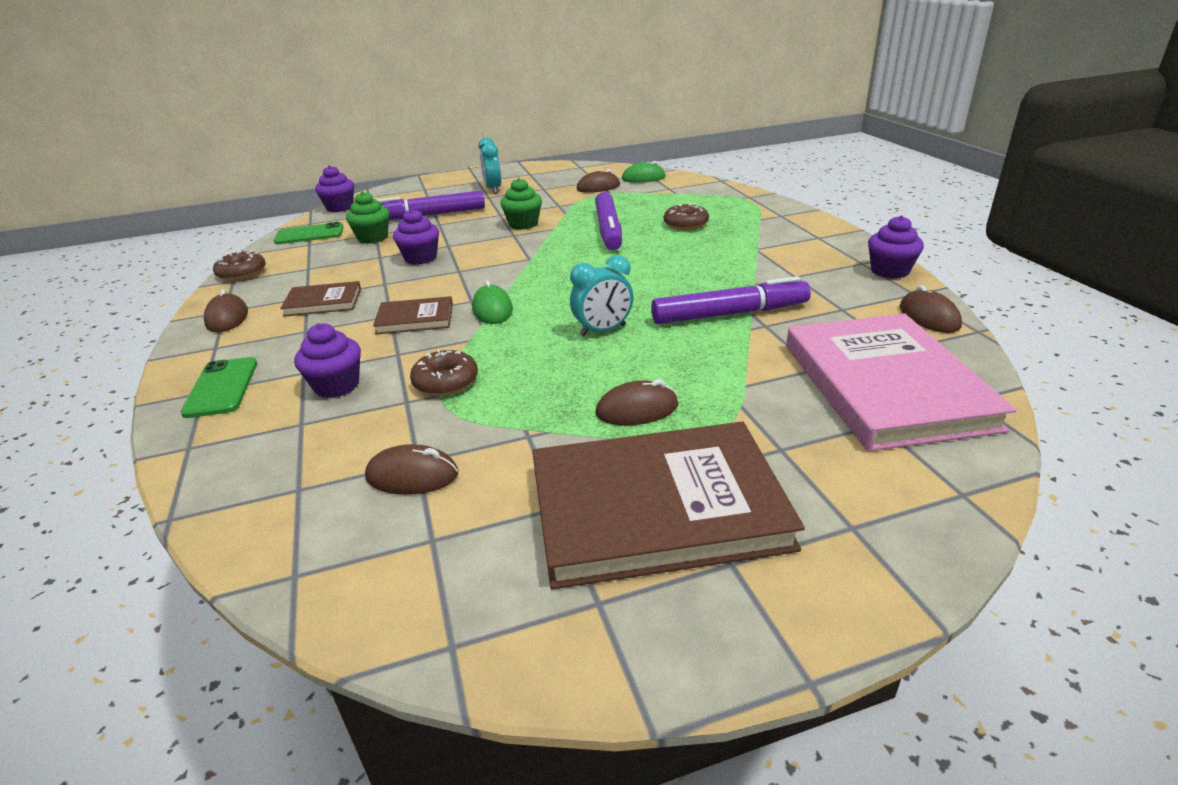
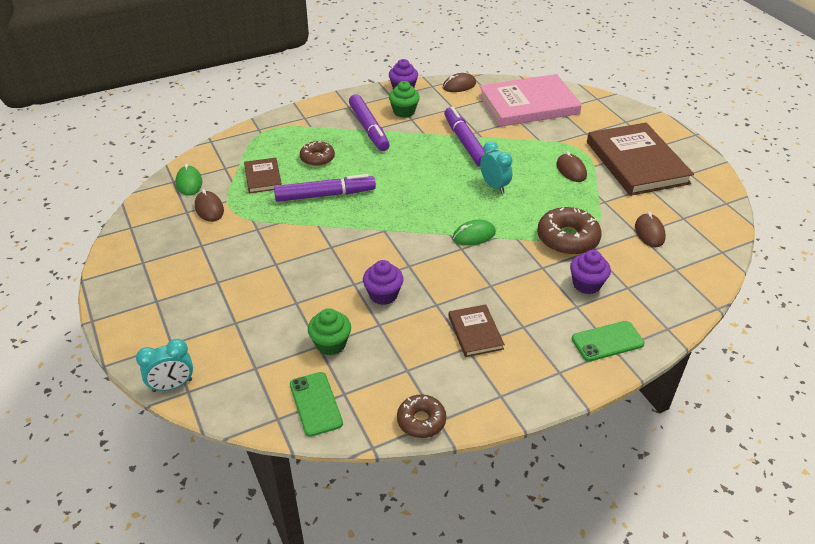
camera: 100 degrees left, 10 degrees up
(227, 318) = (513, 387): brown mouse -> none
(340, 207) = (225, 407): purple cupcake -> none
(415, 319) = (494, 271): brown book -> brown book (263, 177)
(430, 215) = (269, 315): purple marker -> purple marker (369, 128)
(446, 382) = (567, 239): brown donut -> brown donut, size x1.60
(493, 189) = (192, 282): turquoise clock -> turquoise clock (172, 385)
(523, 224) = (305, 244): green cupcake -> green cupcake (404, 111)

